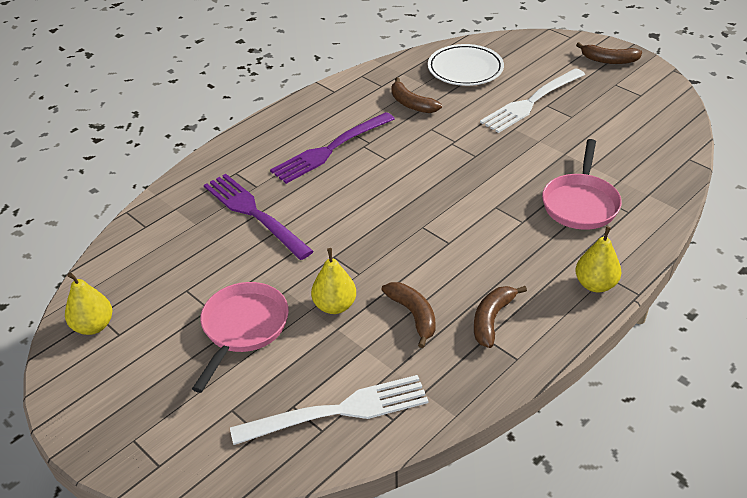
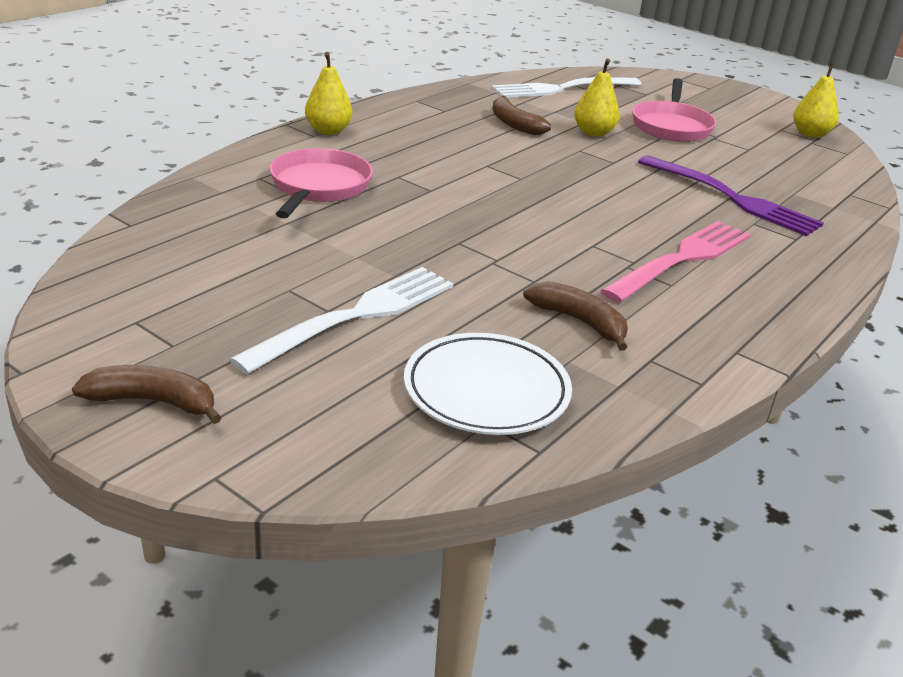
camera: 170 degrees right, 10 degrees down
(330, 149) = (681, 259): purple fork -> pink fork
(492, 319) = (438, 118): brown banana -> none

